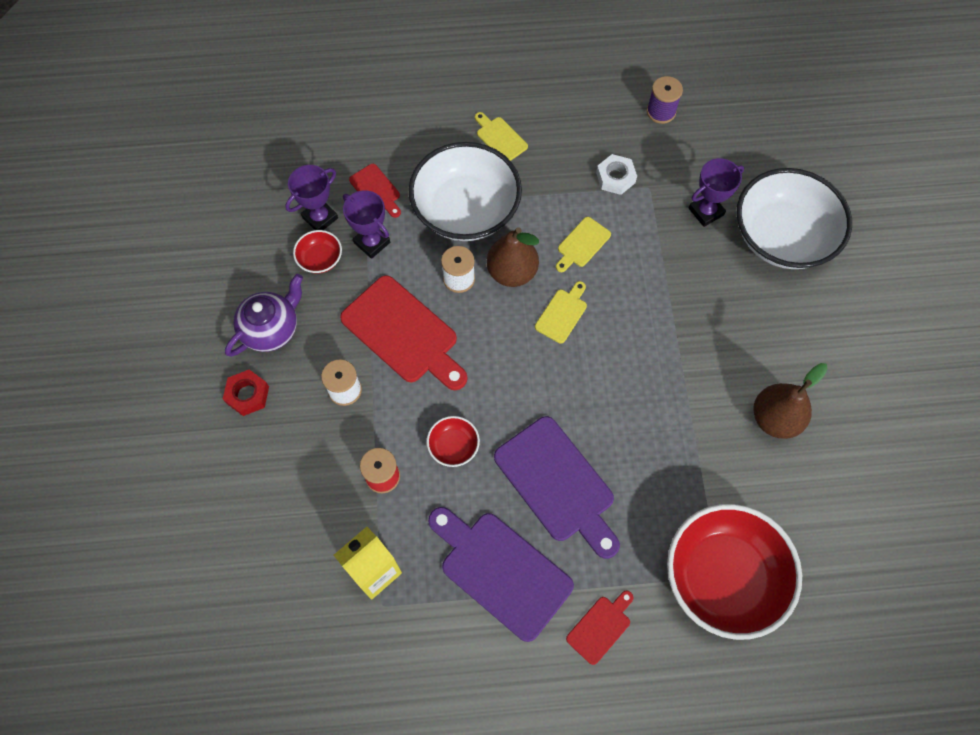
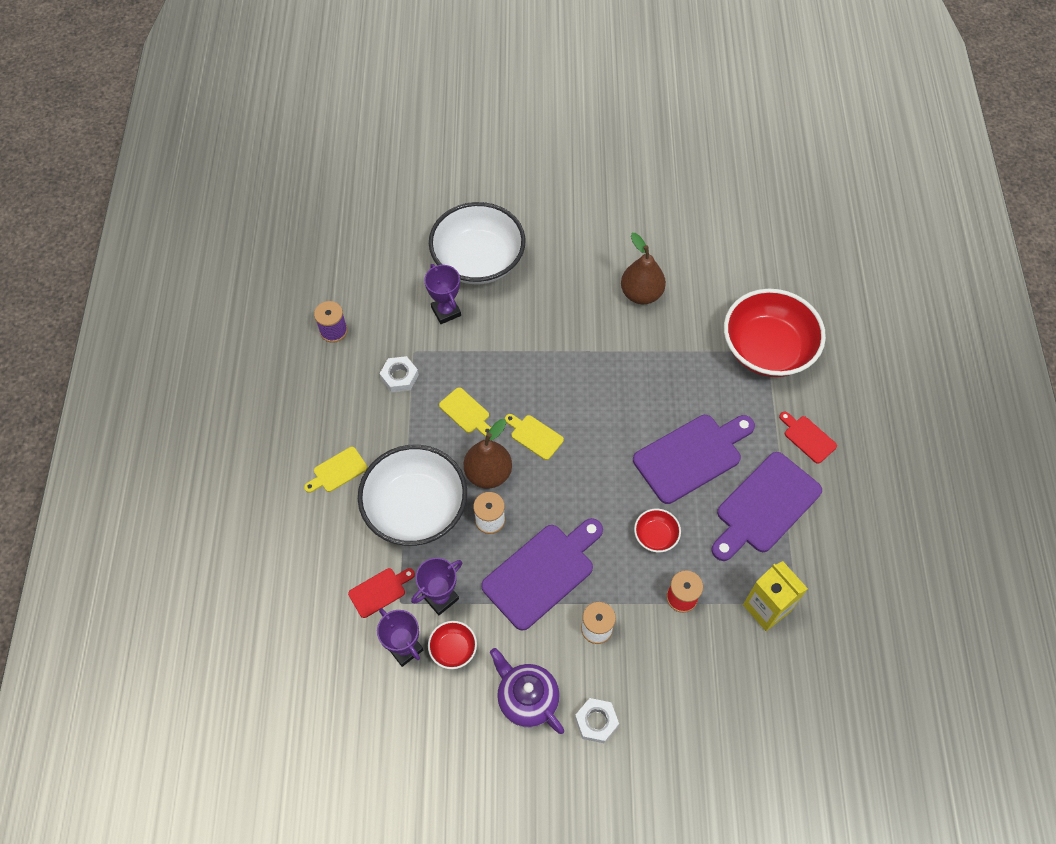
camera: 85 degrees left, 5 degrees down
(247, 395) = (596, 721): red nut -> white nut
(403, 333) = (542, 572): red cutting board -> purple cutting board

